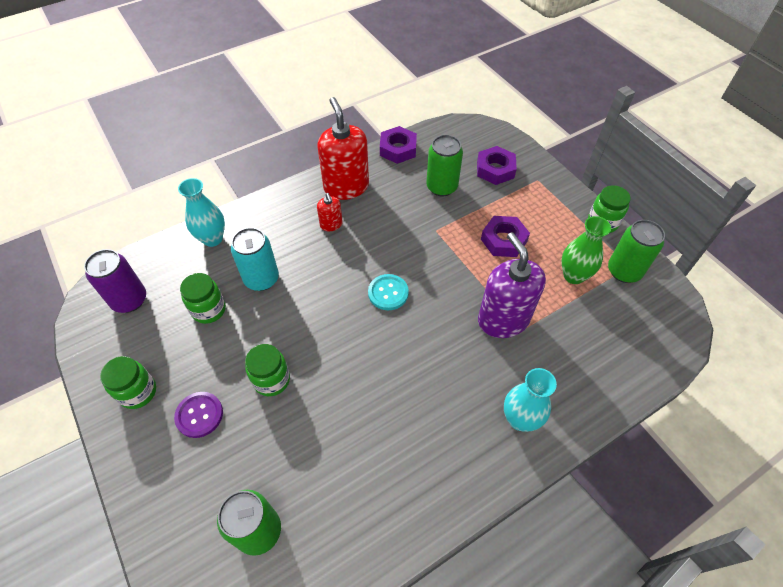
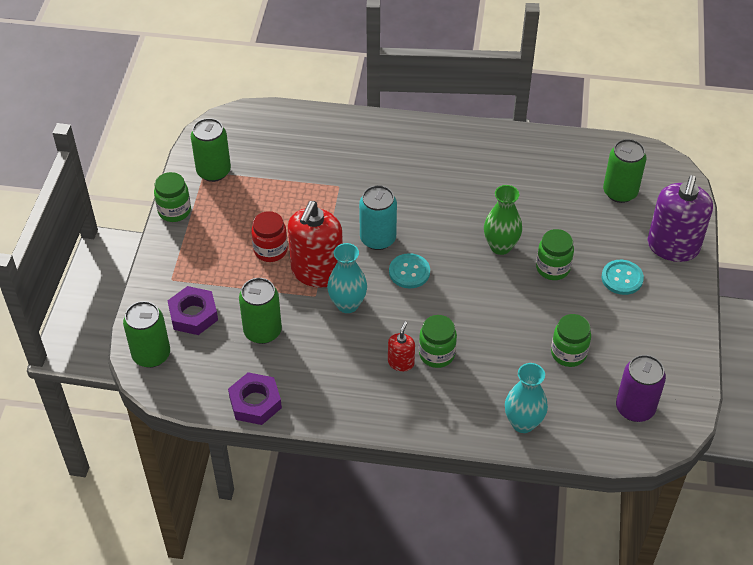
camera: 140 degrees left, 5 degrees down
(138, 392) = (661, 323): green jar -> green jar (437, 354)
(199, 415) = (622, 278): purple button -> turquoise button
(261, 279) = (504, 352): turquoise can -> turquoise can (378, 239)
(346, 187) = (350, 394): red soap dispenser -> red soap dispenser (317, 272)
(488, 136) = (151, 355): none -> green can
(503, 240) = (270, 250): purple nut -> red jar
(503, 319) = (344, 199): purple soap dispenser -> purple soap dispenser (673, 247)
(520, 419) = (403, 144): turquoise vase -> turquoise vase (347, 304)
(573, 275) = (254, 192): green vase -> green vase (500, 246)

